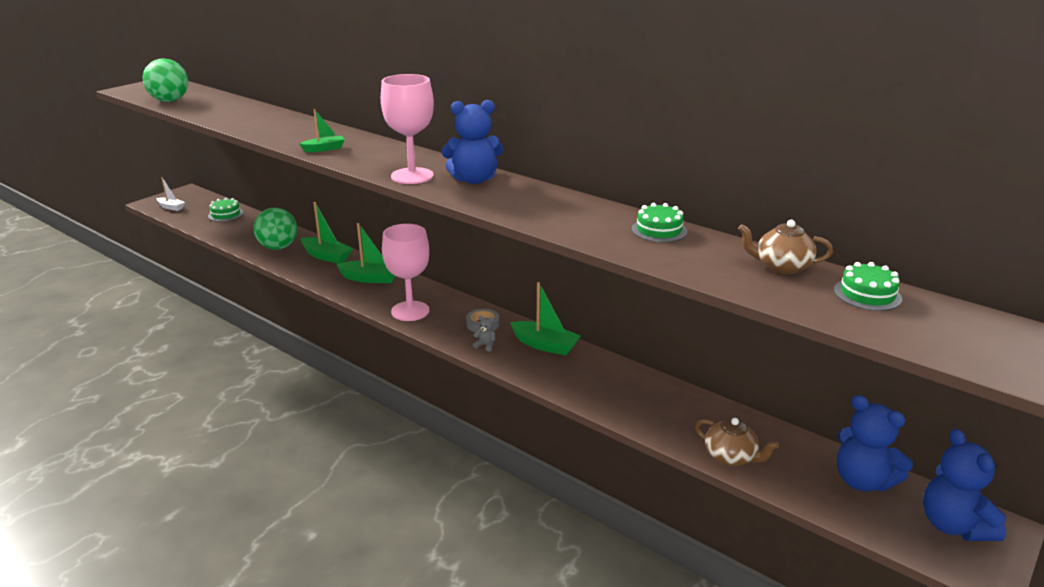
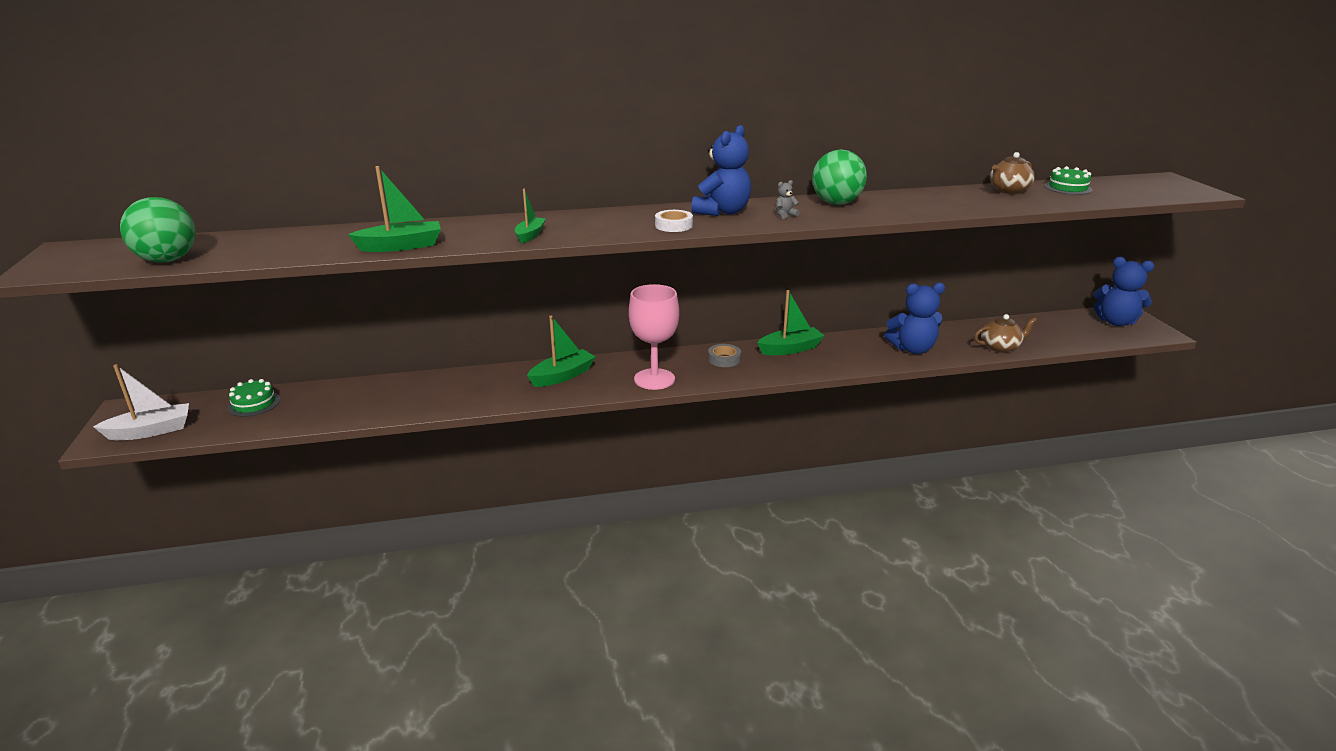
camera: 50 degrees left, 0 degrees up
(171, 207) = (151, 431): white boat -> white boat, size x1.60
(278, 247) = (405, 399): green ball -> green ball (836, 203)
(326, 256) = (476, 381): green boat -> green boat (401, 246)
(412, 176) = (673, 225): pink goblet -> white tape
(485, 345) = (759, 369): grey teddy bear -> grey teddy bear (785, 215)
(659, 230) = (911, 197): green cake -> none
(862, 481) = (1058, 324): blue teddy bear -> blue teddy bear (912, 349)

